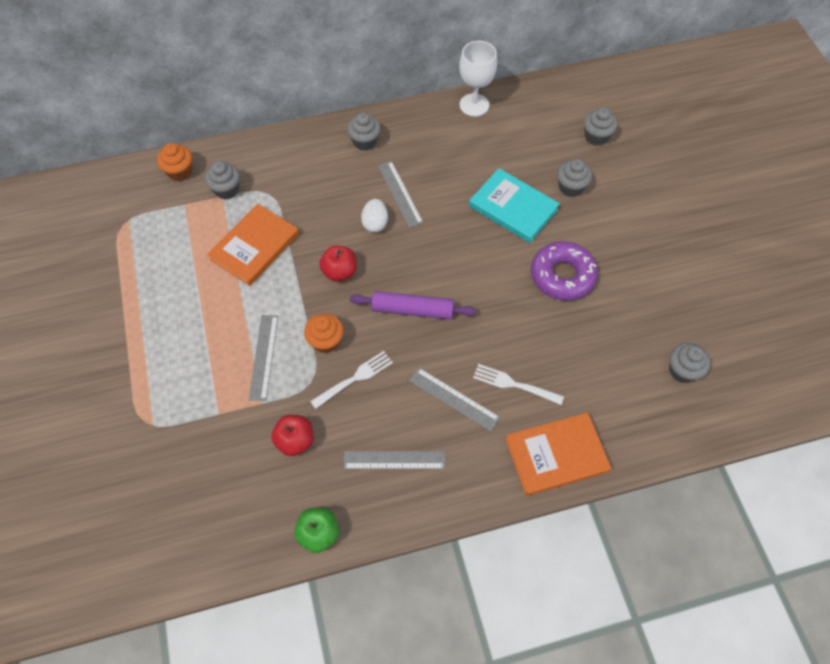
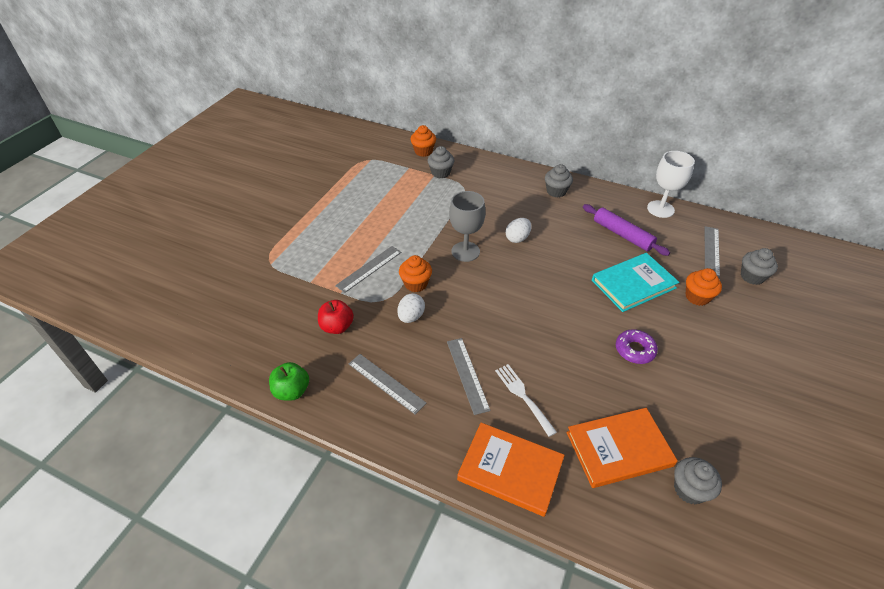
camera: 40 degrees right, 15 degrees down
(255, 247) = (426, 209): orange book -> orange book (619, 449)
(340, 272) = (465, 251): red apple -> grey goblet
(354, 379) = (411, 317): white fork -> white egg
(400, 194) = (552, 231): grey ruler -> grey ruler (711, 251)
(412, 310) = (493, 302): purple rolling pin -> purple rolling pin (622, 235)
(513, 208) = (633, 284): turquoise book -> turquoise book turned 75 degrees clockwise
(562, 276) = (634, 350): purple donut -> purple donut, size x0.62
(570, 187) = (697, 297): grey cupcake -> orange cupcake

